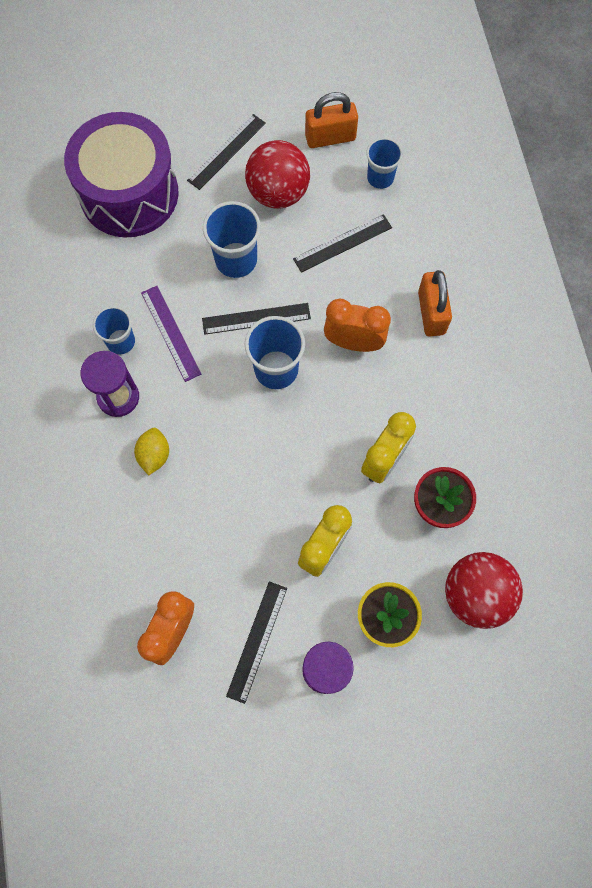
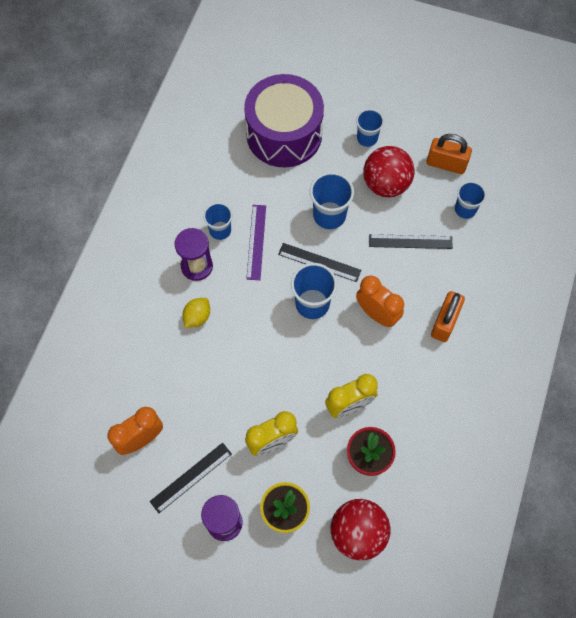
camera: 30 degrees right, 5 degrees down
(226, 151) = (367, 138): black ruler -> blue cup

